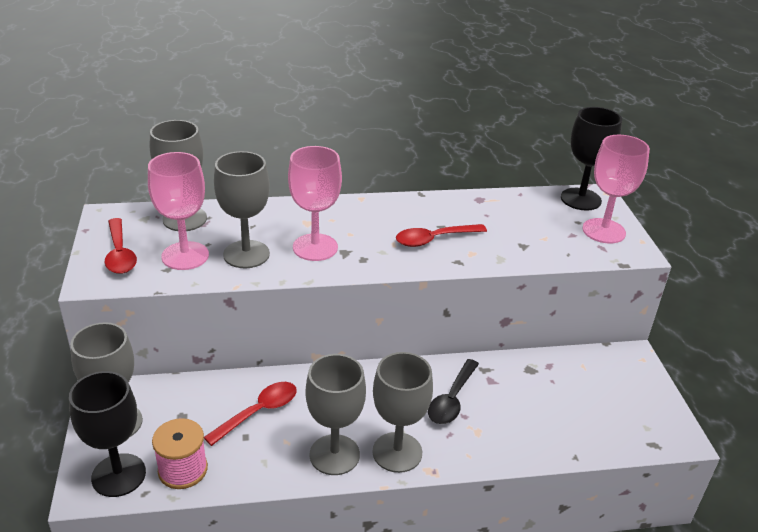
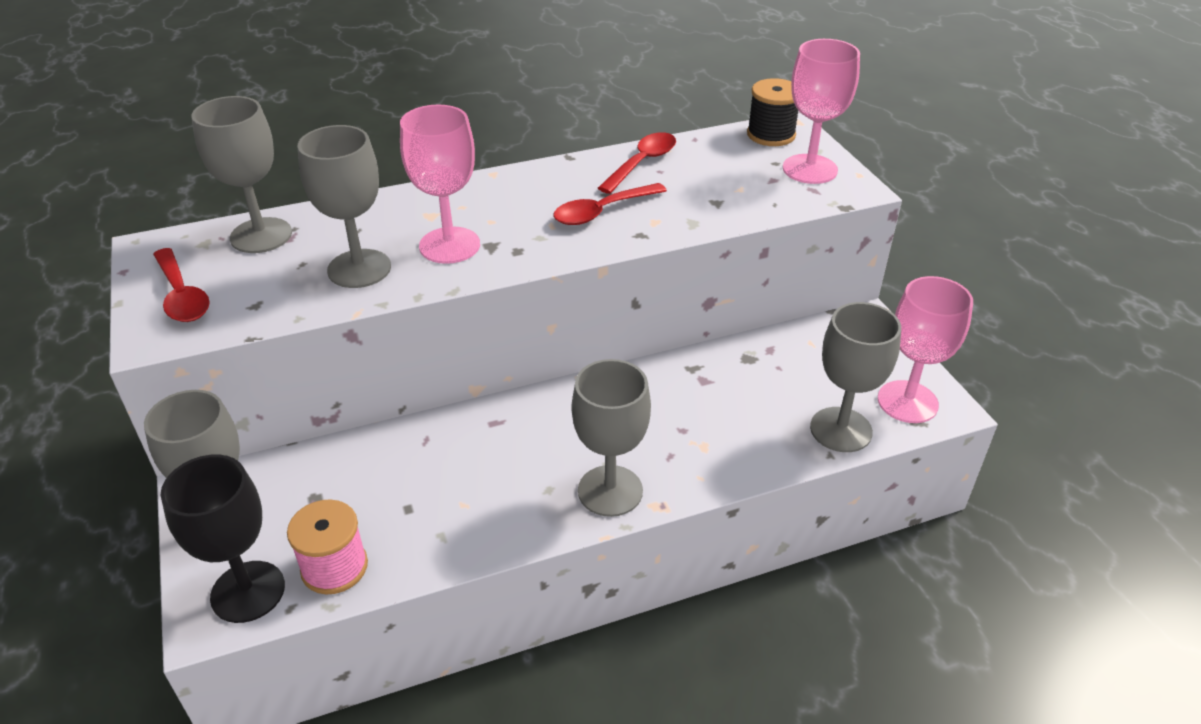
camera: 10 degrees left, 5 degrees up
(185, 256) = (275, 284): pink goblet -> pink goblet (907, 402)
(259, 412) = (417, 474): red spoon -> red spoon (642, 163)
(334, 455) = (531, 509): grey goblet -> grey goblet (841, 430)
(452, 400) = (661, 413): black spoon -> none
(580, 199) = (771, 135): black goblet -> black spool

